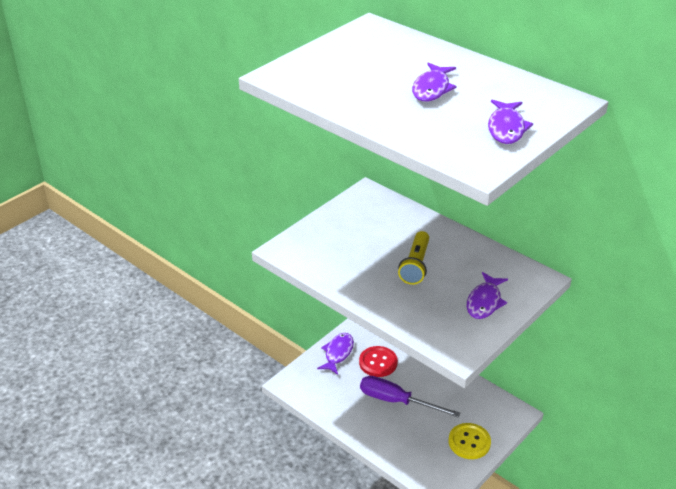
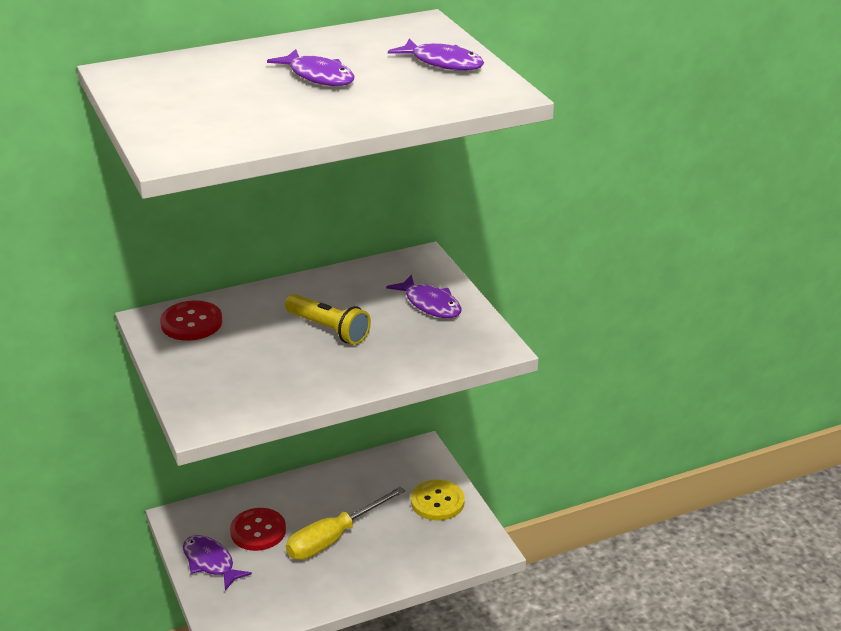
camera: 65 degrees left, 5 degrees down
(376, 208) = (191, 323): none -> red button
(396, 401) = (334, 538): purple screwdriver -> yellow screwdriver

